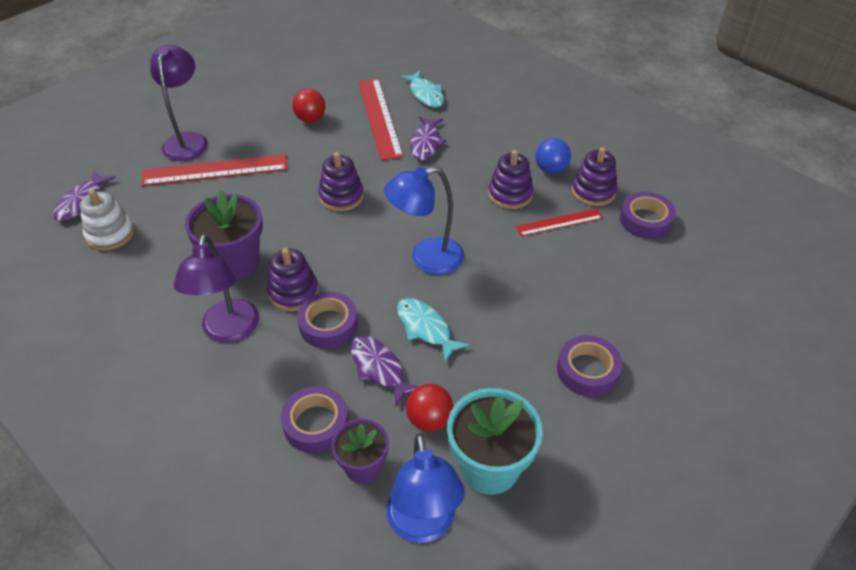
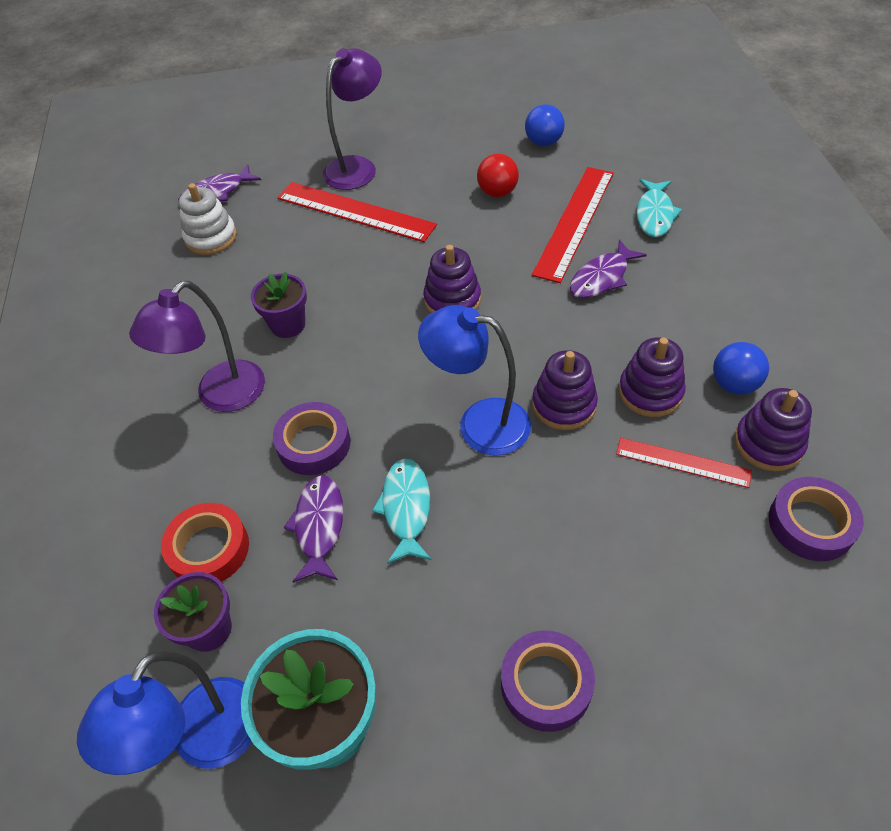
camera: 40 degrees right, 5 degrees up
(235, 263) = (288, 325): purple flower pot -> purple flower pot, size x0.62
(293, 292) = (312, 387): purple stacking toy -> purple stacking toy (564, 405)
(314, 76) = (543, 142): none -> blue ball
(316, 424) = (209, 549): purple tape -> red tape
(429, 420) = (316, 621): red ball -> none

